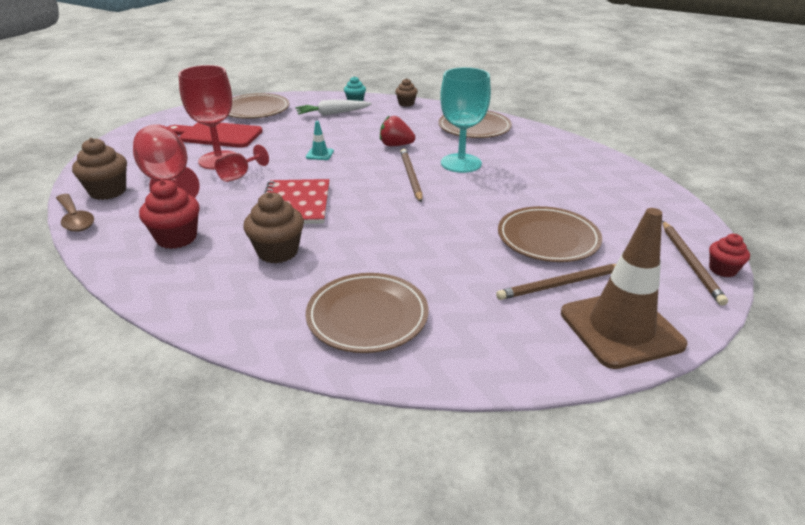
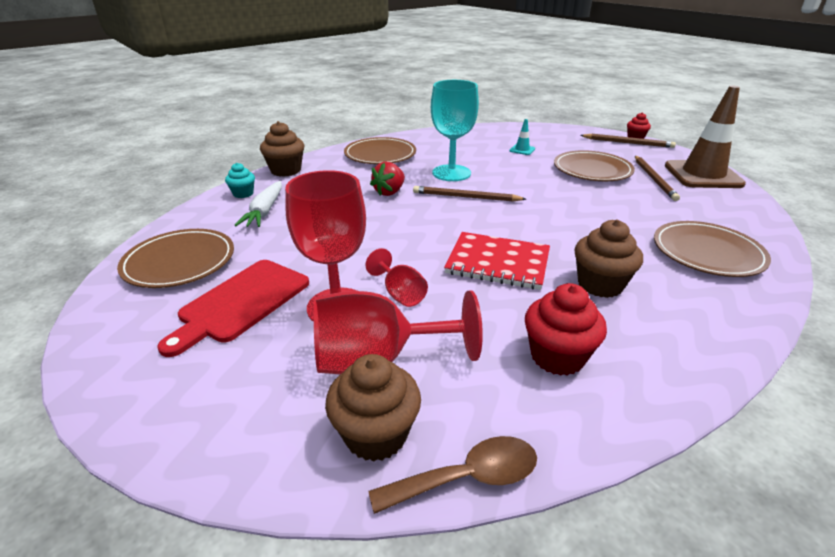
camera: 70 degrees left, 0 degrees up
(319, 154) = (378, 234): turquoise traffic cone -> turquoise traffic cone (522, 150)
(406, 104) = (286, 170): brown cupcake -> brown cupcake, size x1.66

